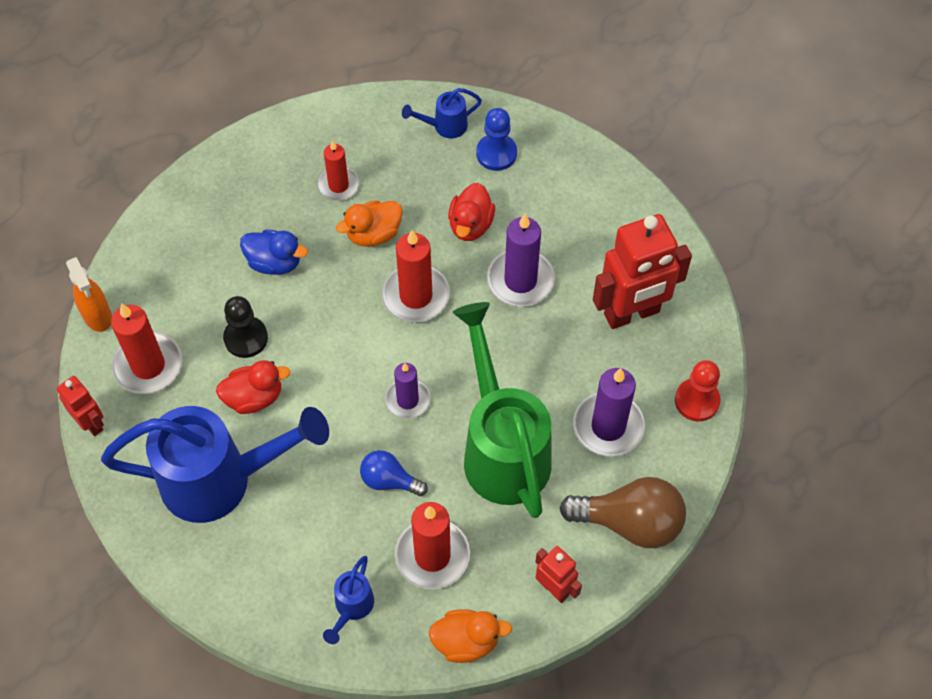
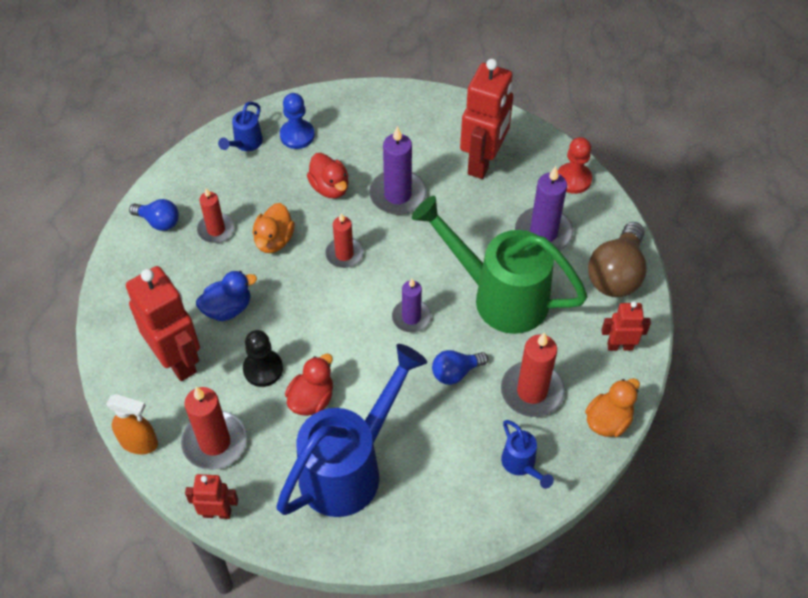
camera: 45 degrees left, 5 degrees down
(193, 272) = (177, 359): none -> red robot
(303, 141) = (159, 222): none -> blue light bulb
(416, 296) = (344, 254): red candle -> red candle, size x0.64
(630, 522) = (616, 274): brown light bulb -> brown light bulb turned 150 degrees clockwise

